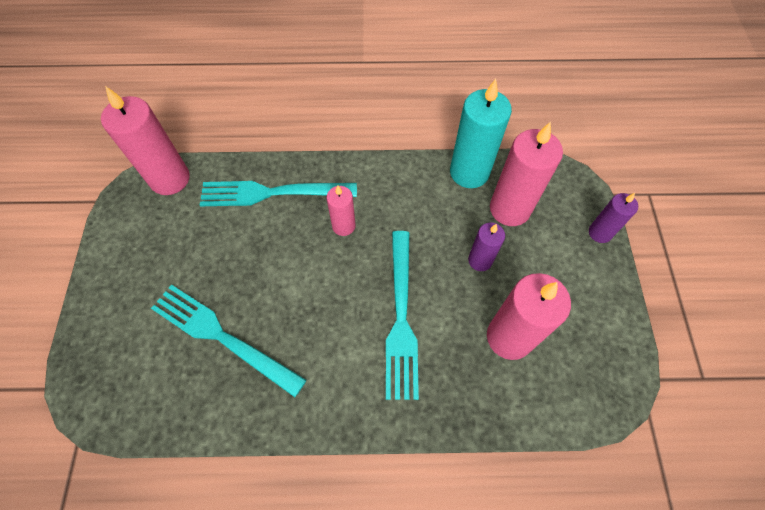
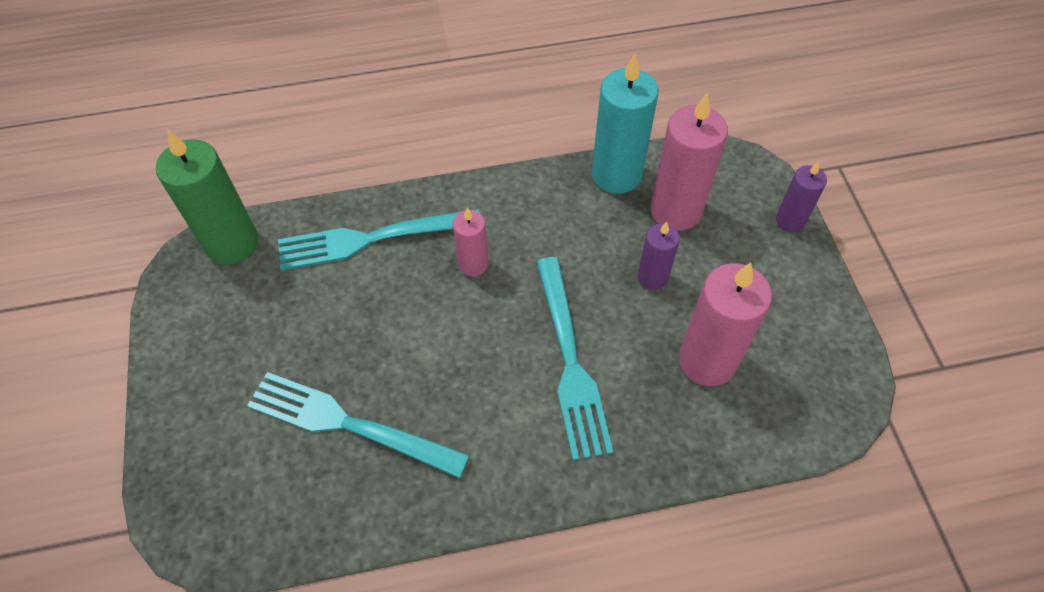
camera: 10 degrees left, 5 degrees down
(170, 179) = (232, 243): pink candle -> green candle

